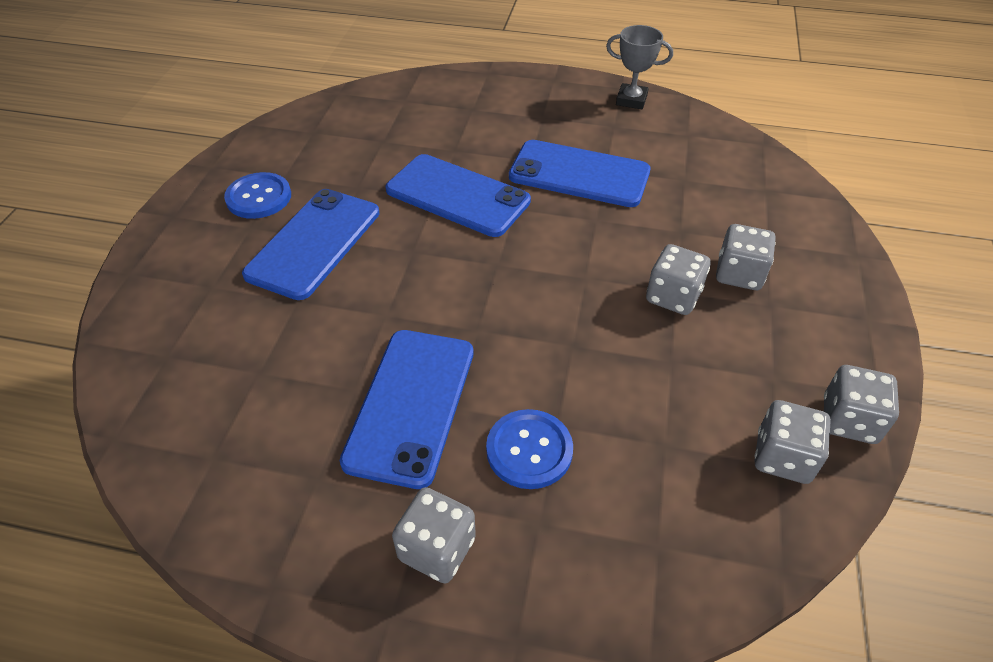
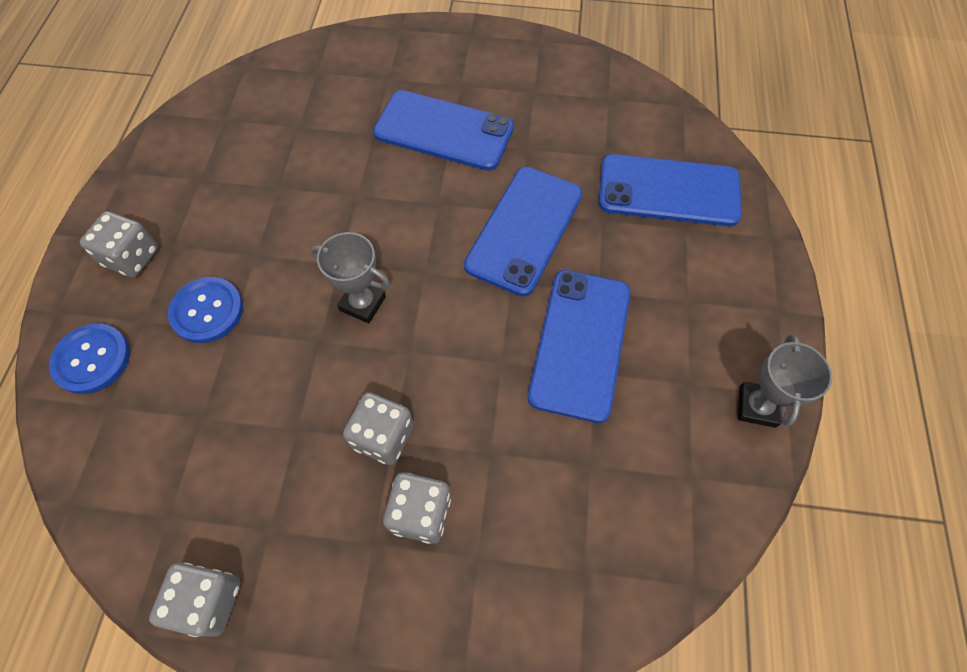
camera: 85 degrees right, 15 degrees up
(259, 197) = (501, 81): blue button -> blue button (92, 359)
(410, 405) = (259, 225): blue phone -> blue phone (669, 190)
(529, 310) = (362, 303): none -> grey trophy
(782, 457) = (174, 523): grey dice -> none

